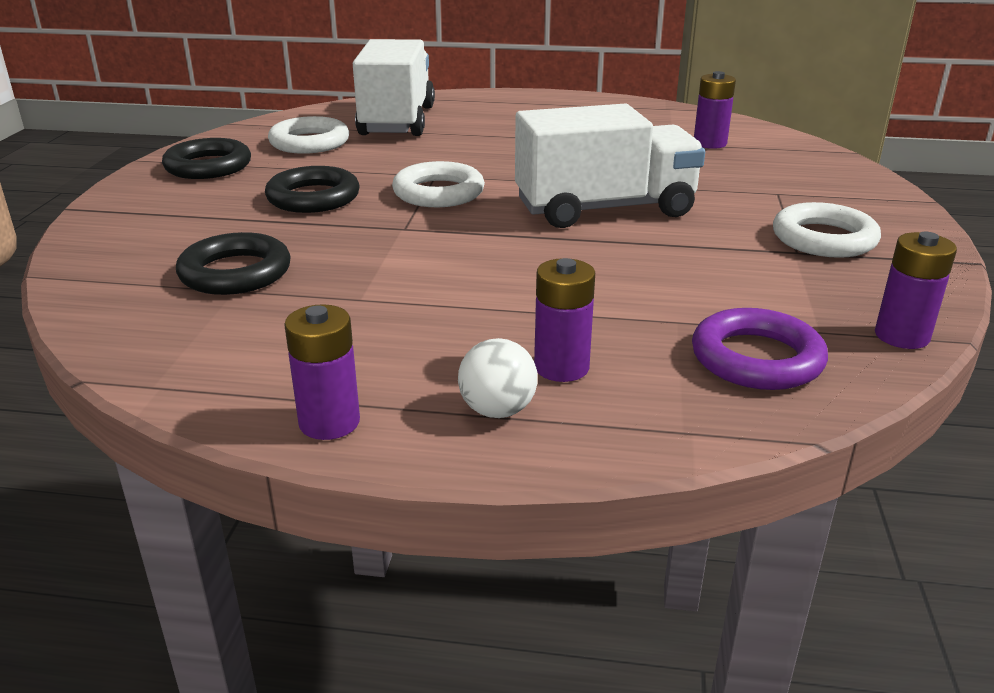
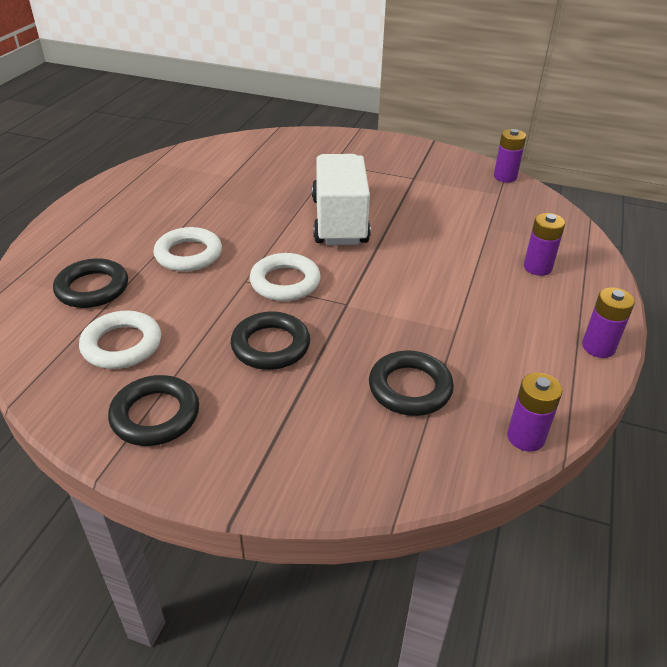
camera: 80 degrees left, 10 degrees up
(397, 121) = (92, 288): white truck -> black ring
(497, 410) = (579, 292): white ball -> none
(710, 143) = (239, 164): purple battery -> purple battery (525, 437)
(756, 358) = (526, 214): purple ring -> none
(824, 239) = (400, 167): white ring -> white ring (188, 254)

